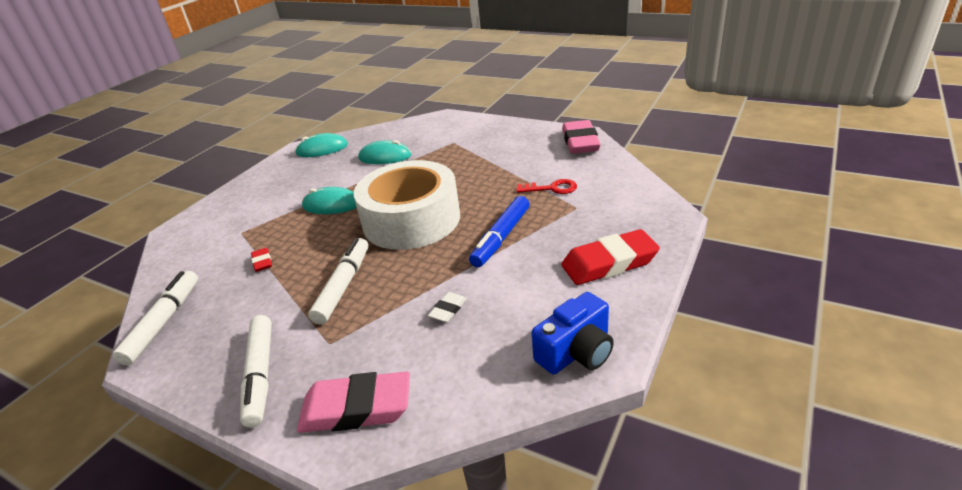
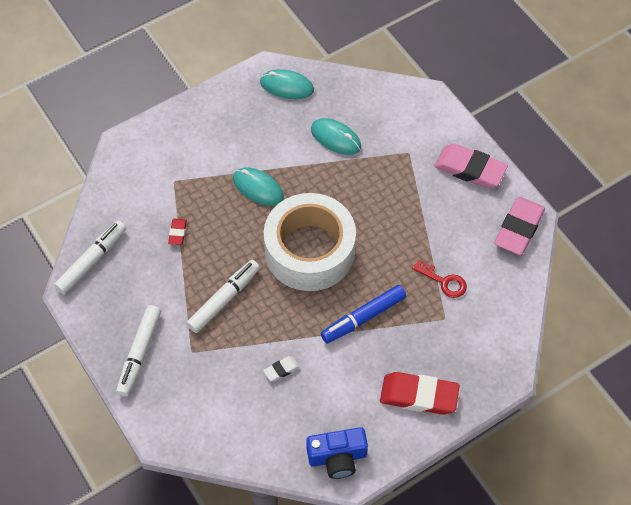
camera: 25 degrees right, 25 degrees up
(356, 408) = (185, 417): pink eraser -> pink eraser (470, 169)

